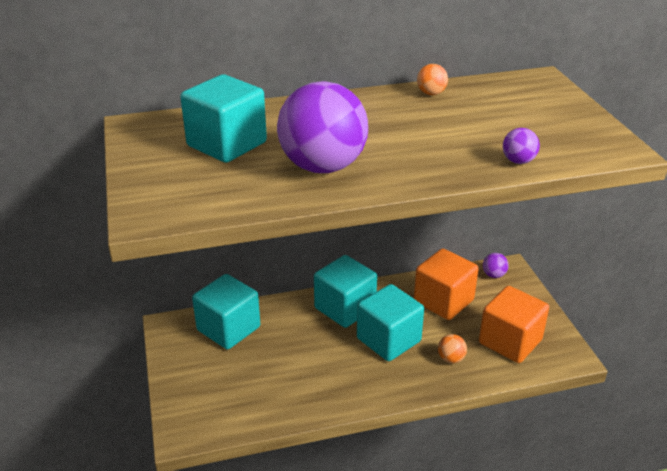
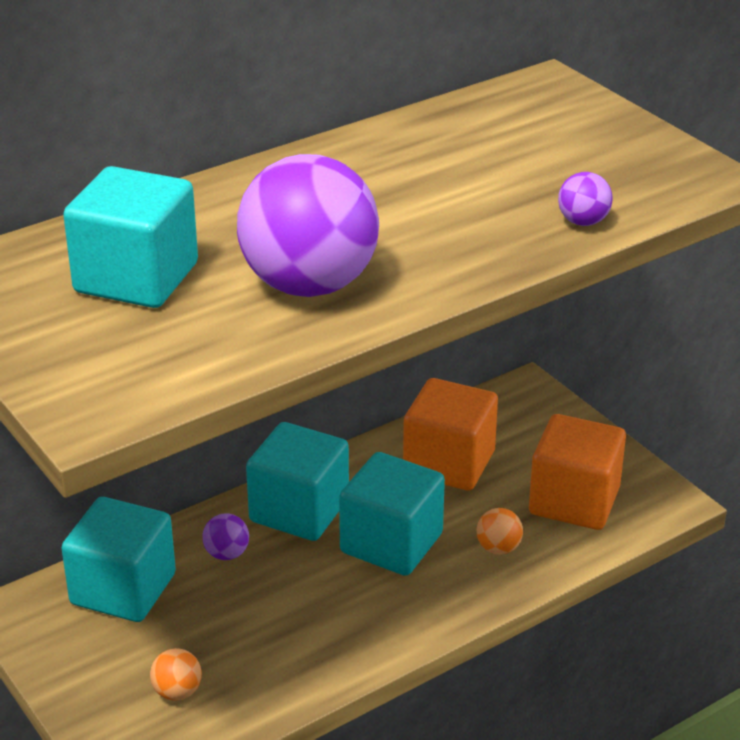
camera: 20 degrees left, 0 degrees up
(431, 93) = (400, 136): orange ball -> orange ball (177, 692)
(494, 275) = (508, 404): purple ball -> purple ball (227, 554)

